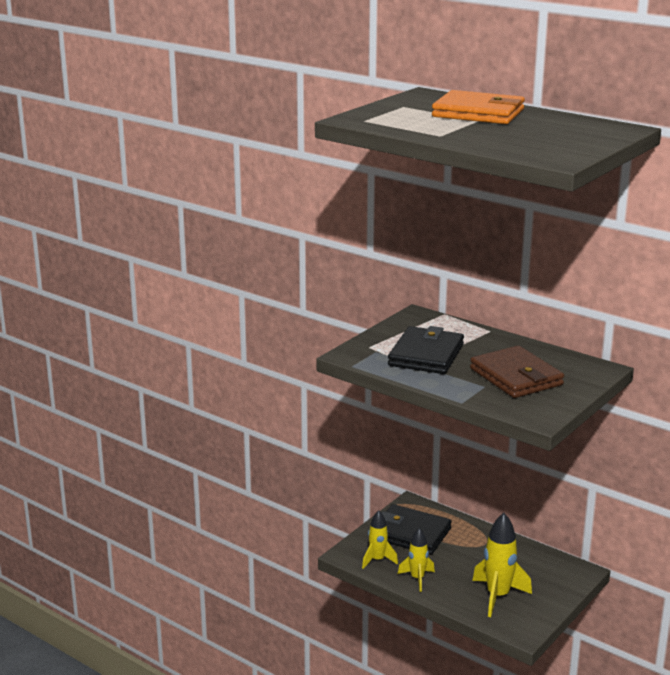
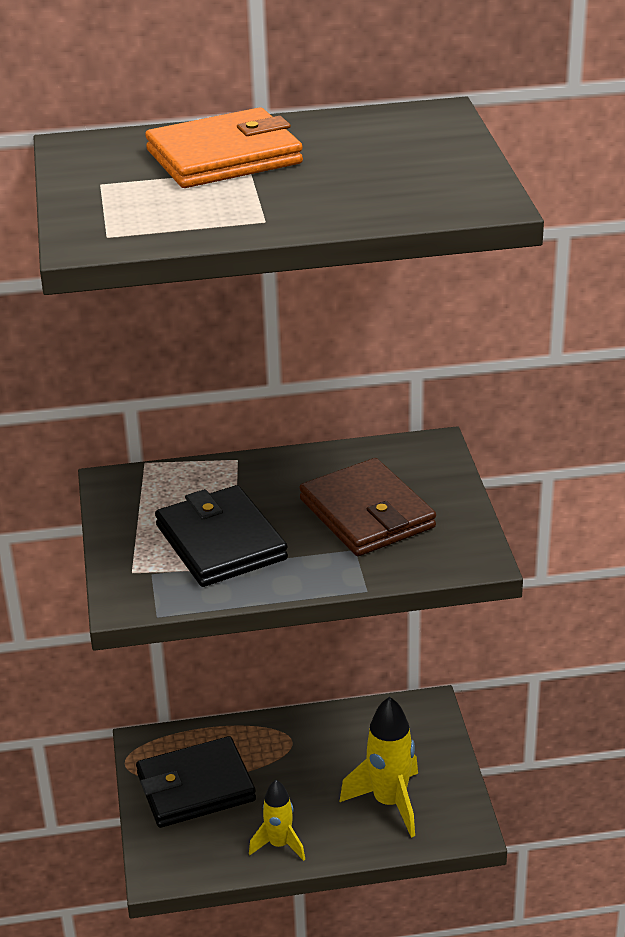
camera: 45 degrees left, 10 degrees up
(377, 560) = (204, 853): yellow rocket -> none
(516, 377) = (367, 513): brown wallet -> brown wallet turned 45 degrees clockwise

